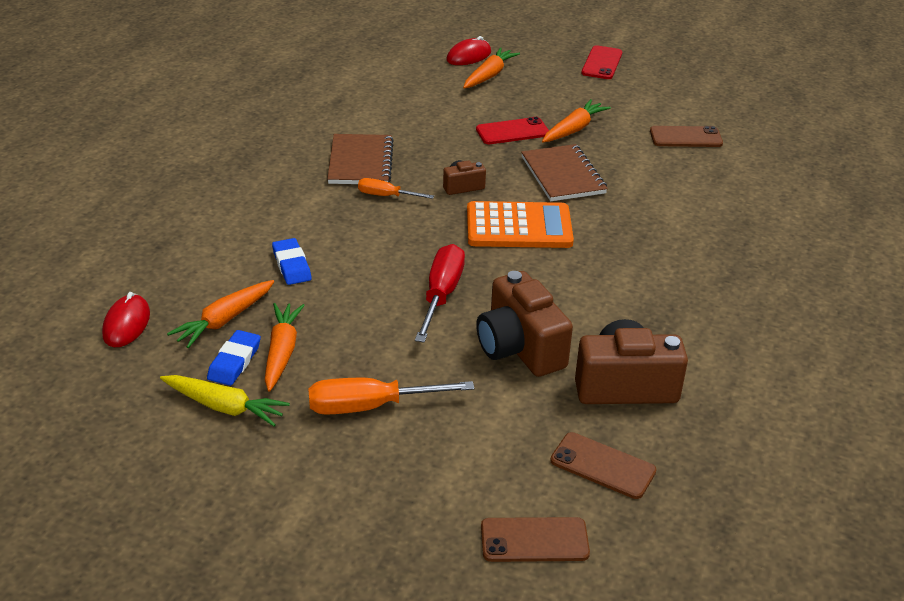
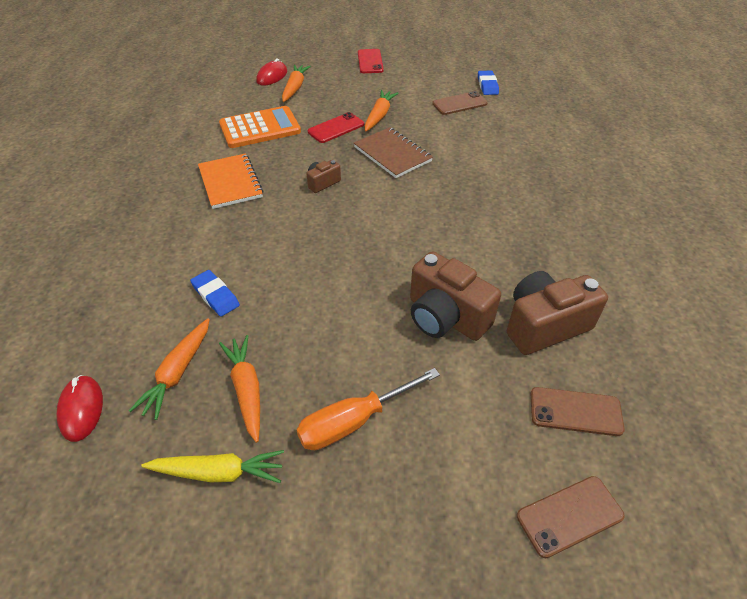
camera: 20 degrees left, 10 degrees up
(234, 361) = (206, 416): blue eraser -> blue eraser (487, 85)
(360, 162) = (230, 182): brown notebook -> orange notebook
(385, 196) = (265, 207): orange screwdriver -> none
(441, 294) = (356, 285): red screwdriver -> none
(519, 227) = (384, 206): orange calculator -> orange calculator (260, 128)

